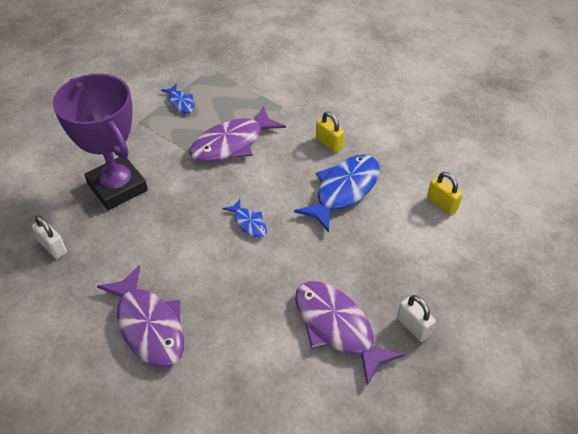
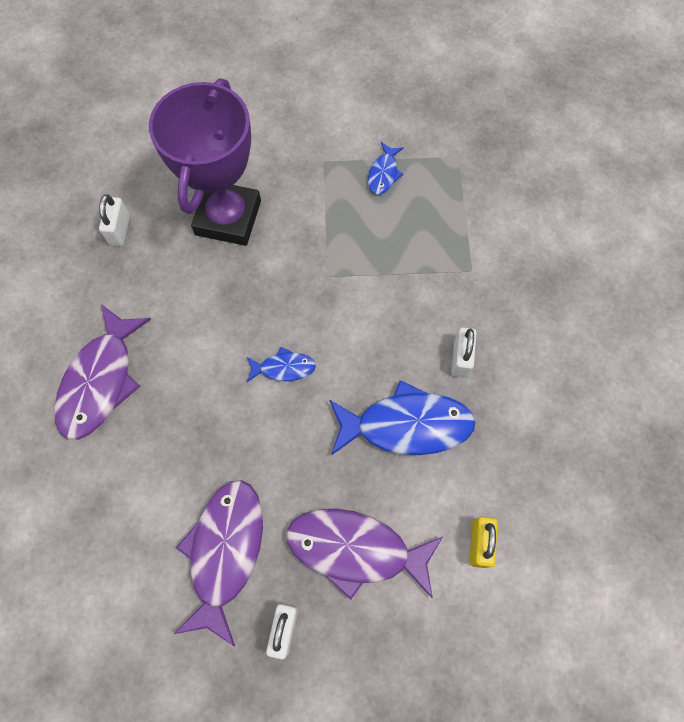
camera: 50 degrees right, 20 degrees up
(232, 143) = (373, 266): purple fish -> purple fish (355, 549)
(249, 223) = (284, 368): blue fish -> blue fish turned 105 degrees counterclockwise
(329, 143) = (460, 358): yellow padlock -> white padlock

